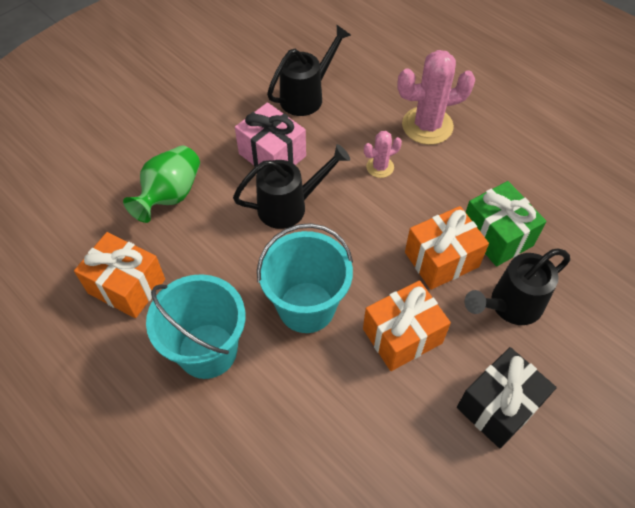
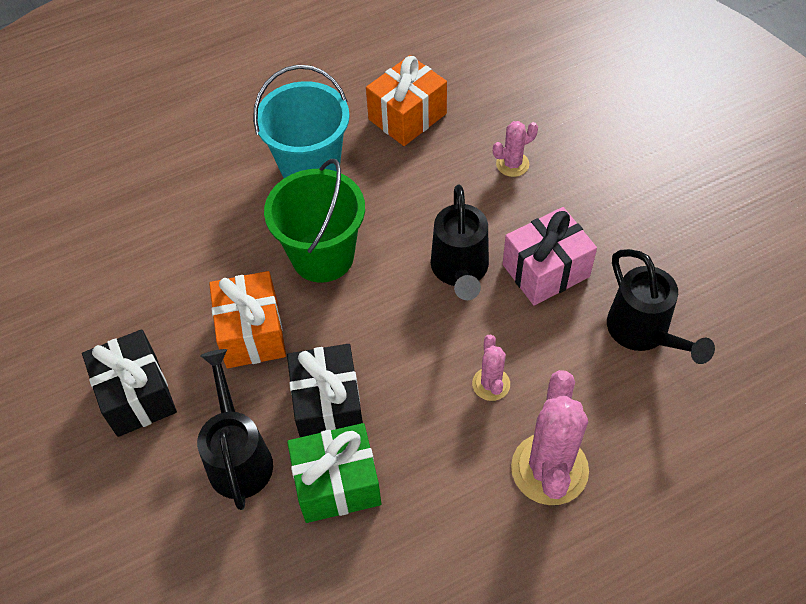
camera: 110 degrees right, 0 degrees up
(170, 195) = (512, 164): green vase -> pink cactus
(306, 307) = (323, 256): turquoise bucket -> green bucket
(441, 259) = (328, 406): orange gift -> black gift

